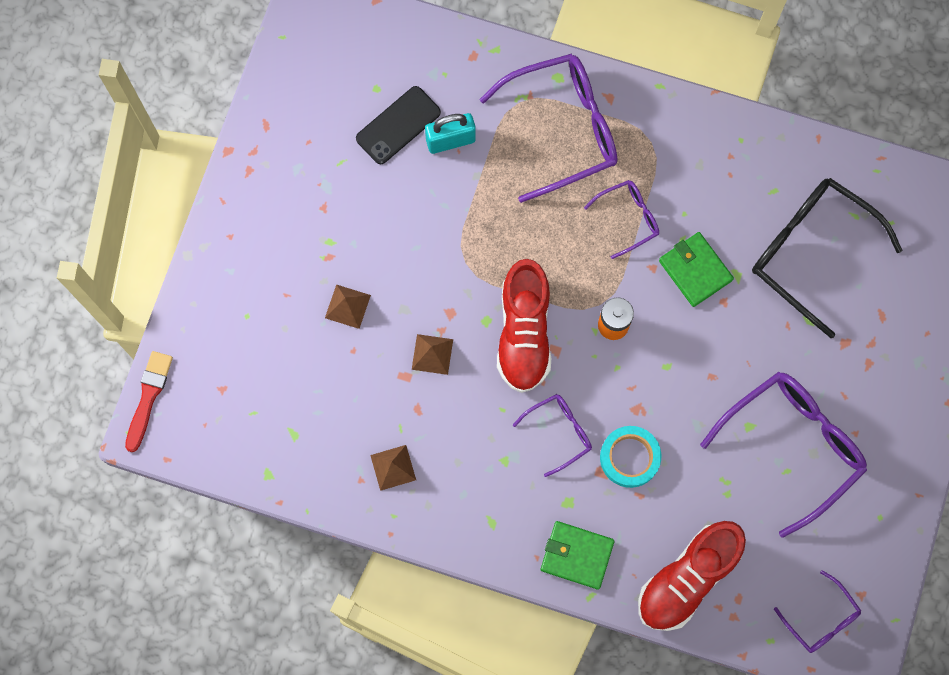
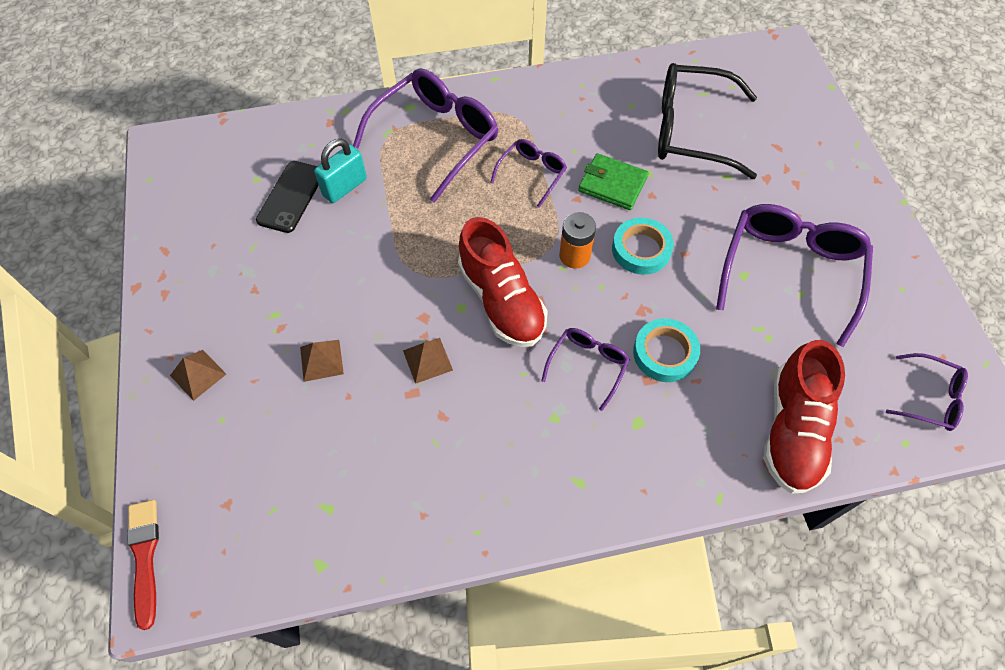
camera: 30 degrees left, 15 degrees down
(393, 467) = (449, 484): brown pyramid -> brown pyramid (198, 374)
(577, 555) = (680, 467): green wallet -> none
(675, 351) = (641, 249): none -> turquoise tape

